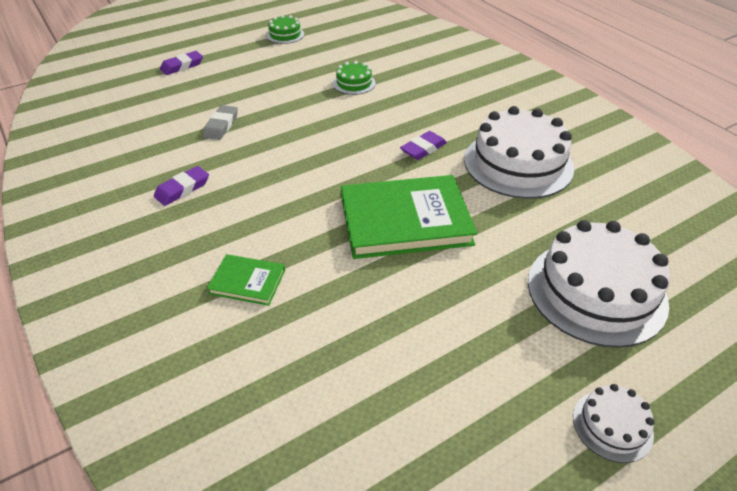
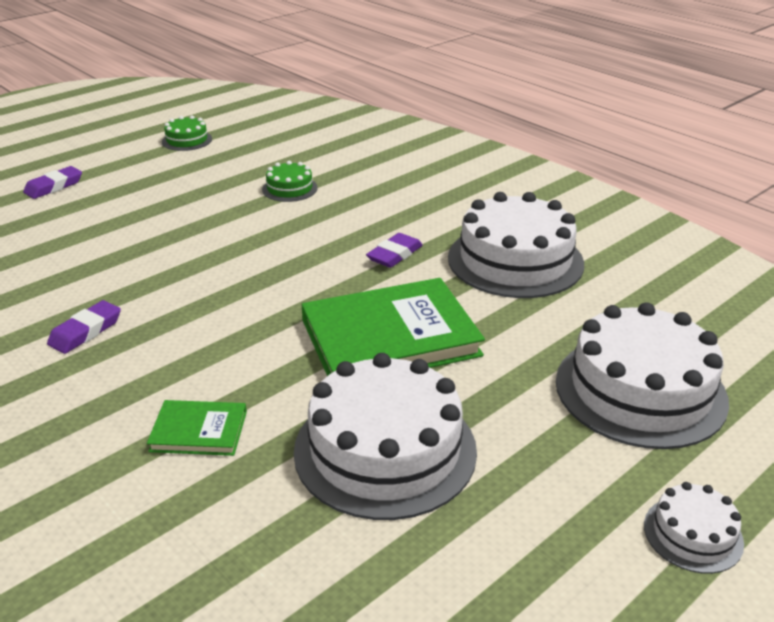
camera: 10 degrees left, 10 degrees down
(221, 126) = (123, 252): grey eraser -> none
(382, 316) = (385, 450): none -> white cake

